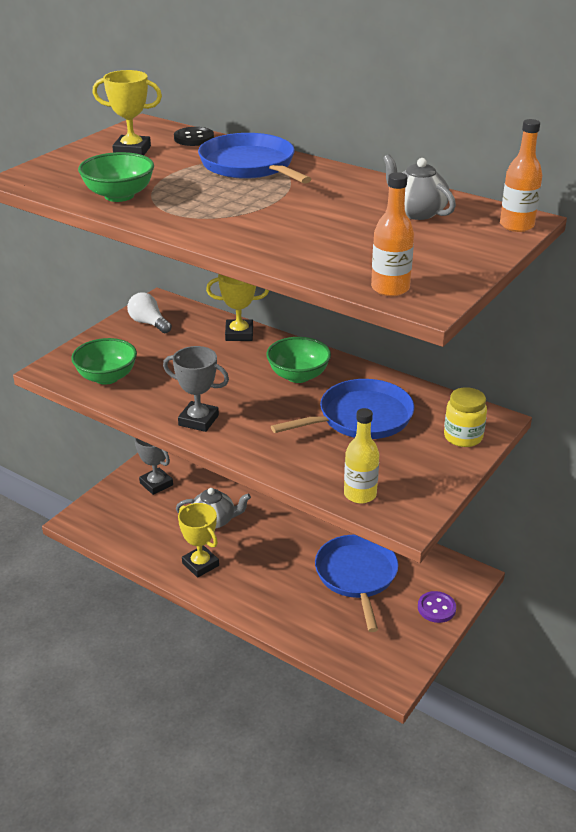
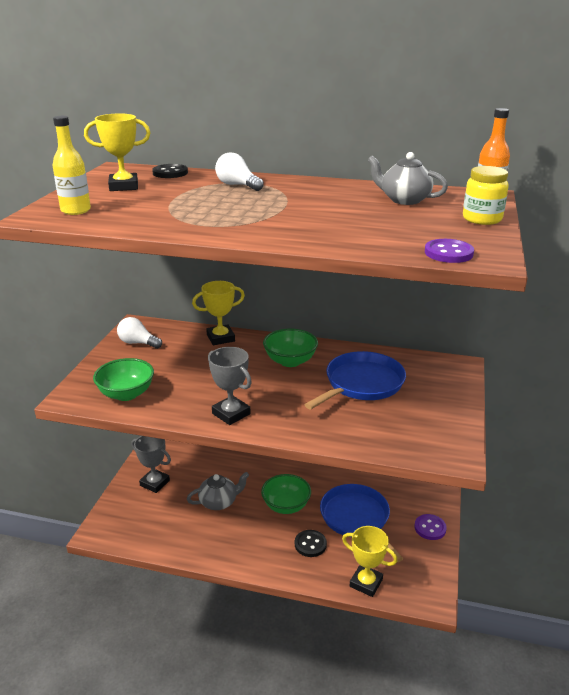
camera: 20 degrees left, 5 degrees down
(119, 195) = (143, 218): green bowl -> green bowl (286, 506)
(198, 420) = (231, 414): grey trophy -> grey trophy turned 45 degrees clockwise
(200, 564) = (226, 543): yellow trophy -> yellow trophy (366, 583)
(250, 166) = (237, 185): blue pan -> white light bulb
(289, 589) = (310, 544): none -> black button
(360, 494) = (405, 445): yellow bottle -> yellow bottle (76, 210)
(390, 288) = (448, 253): orange bottle -> purple button
(463, 437) = (448, 382): yellow jar -> yellow jar (482, 219)

